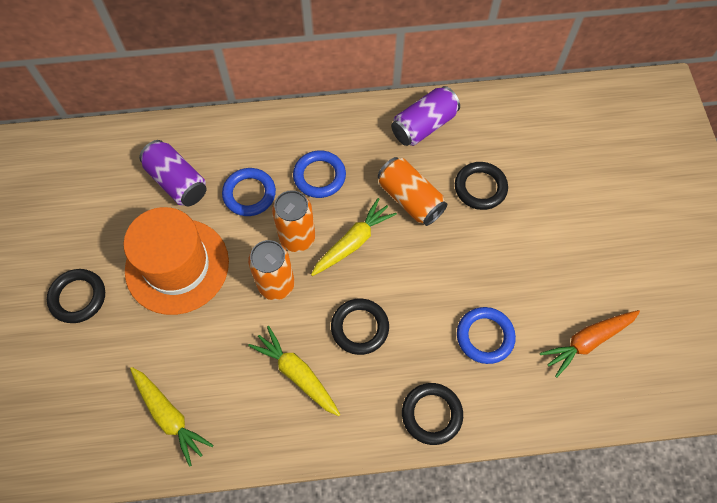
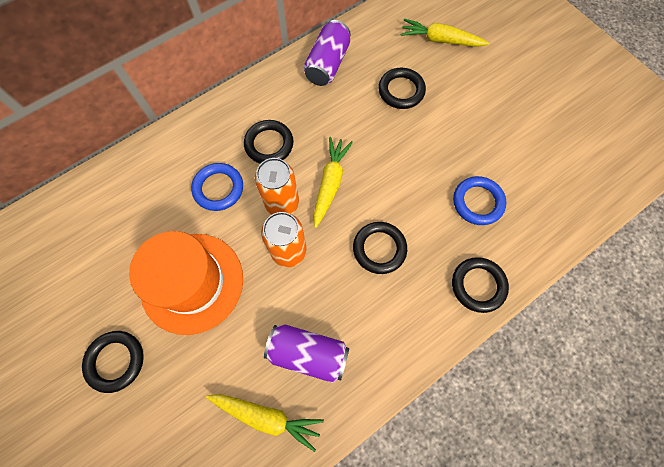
camera: 30 degrees left, 5 degrees up
(177, 182) = (147, 210): purple can -> purple can (308, 353)
(297, 374) = (353, 315): yellow carrot -> yellow carrot (440, 40)
(319, 176) = (269, 144): blue ring -> black ring
(410, 199) = (353, 126): orange can -> none
(587, 341) = (551, 165): orange carrot -> none

